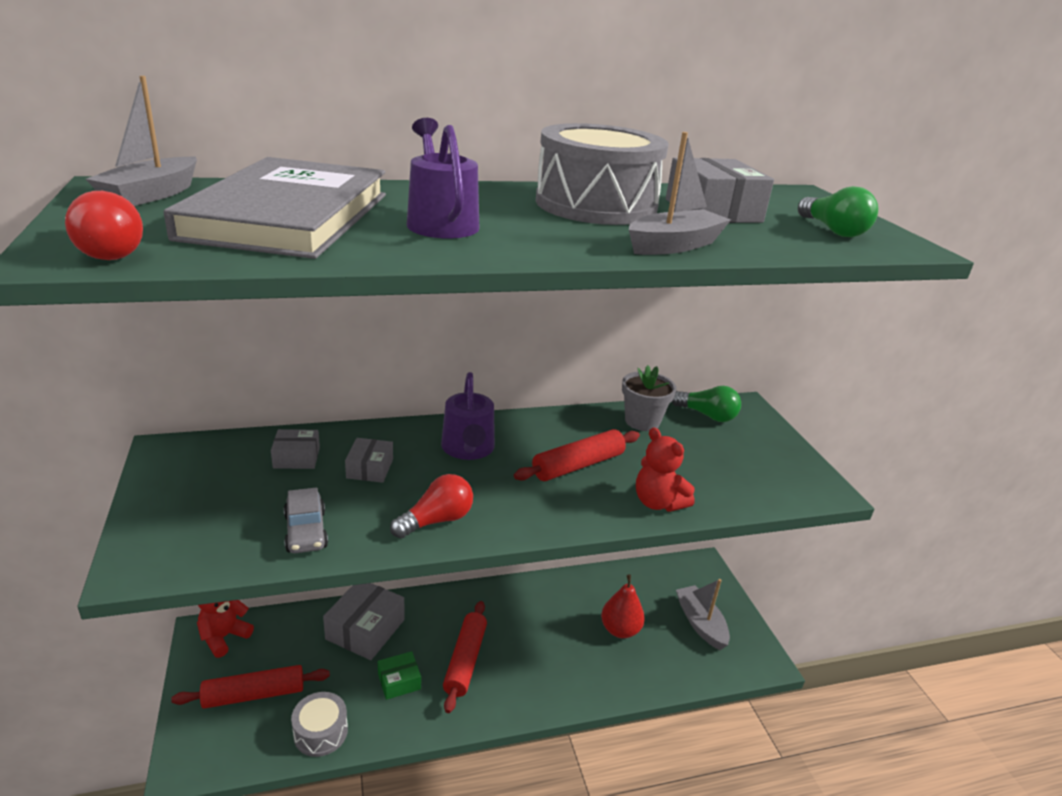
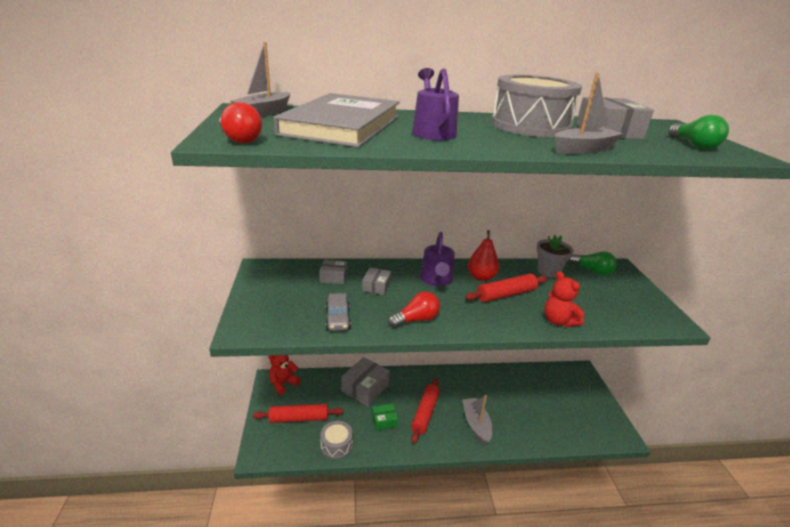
camera: 10 degrees right, 0 degrees up
(620, 630) = (524, 405): red pear -> red pear (481, 277)
(700, 623) = (578, 407): grey boat -> grey boat (476, 424)

